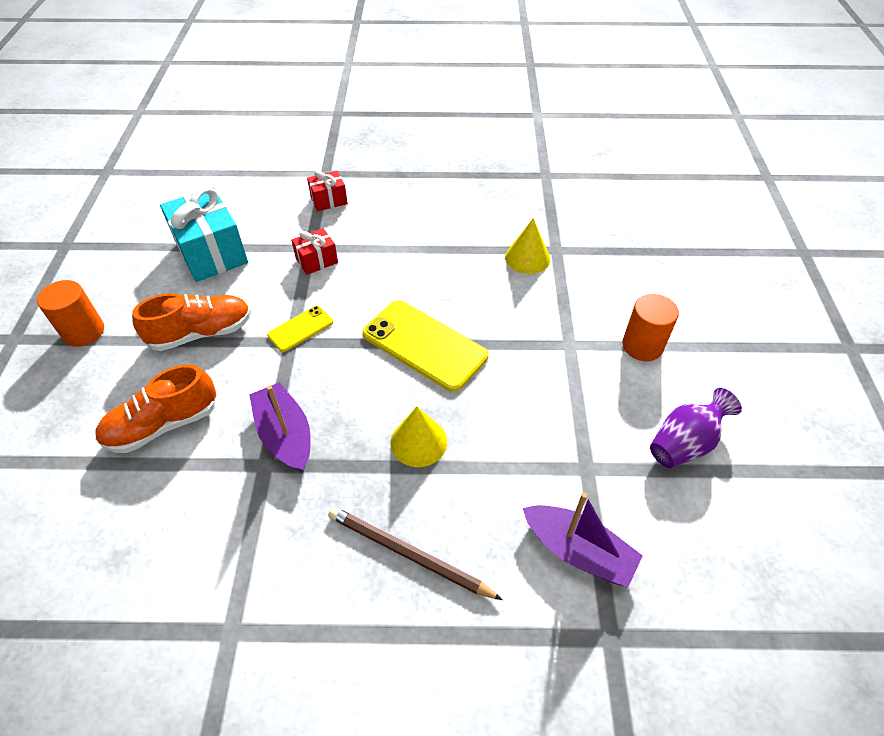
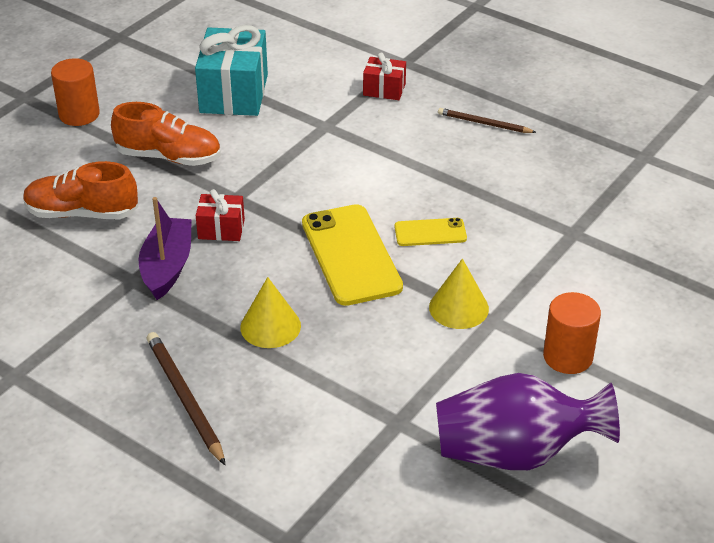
camera: 35 degrees right, 10 degrees down
(300, 329) = (253, 191): yellow phone -> yellow phone (430, 232)
(317, 260) = (321, 140): red gift -> red gift (221, 229)
(423, 196) = (484, 123): none -> brown pencil
(527, 258) = (533, 226): yellow cone -> yellow cone (458, 308)
(578, 551) = (324, 473): purple boat -> none
(684, 443) = (515, 453): purple vase -> purple vase, size x1.57

